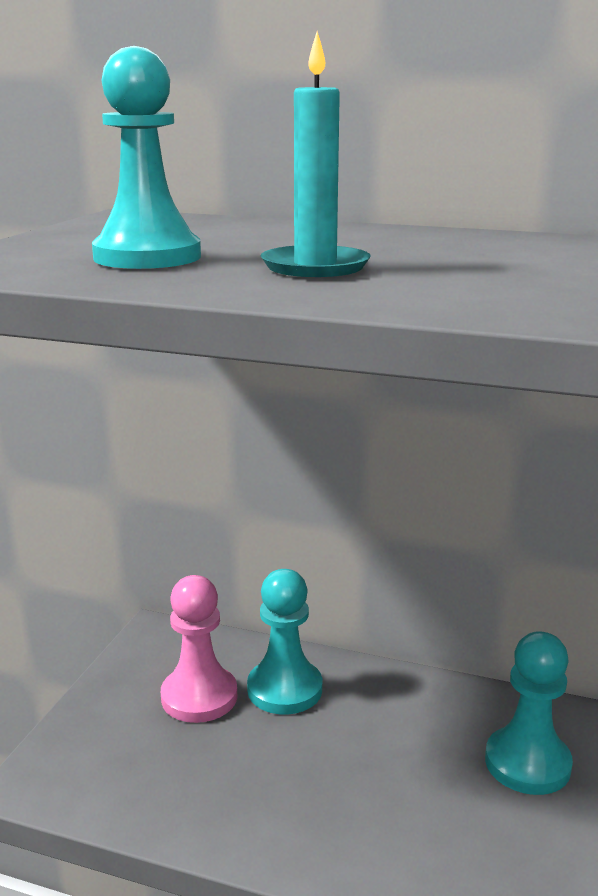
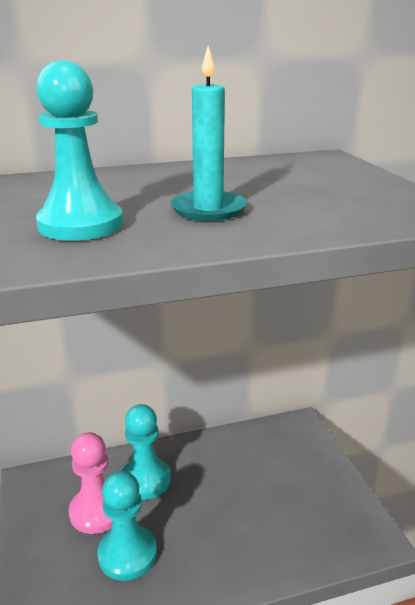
camera: 35 degrees left, 5 degrees up
(527, 763) = (301, 459): turquoise pawn -> turquoise pawn (127, 554)

